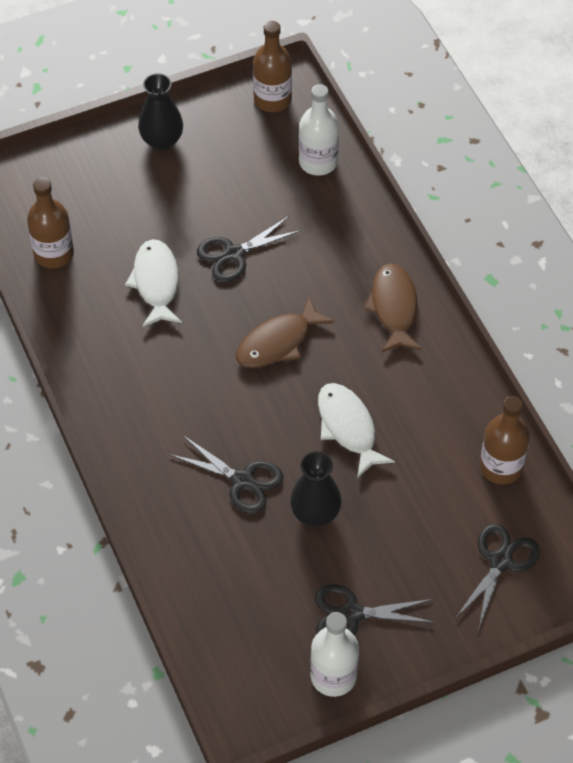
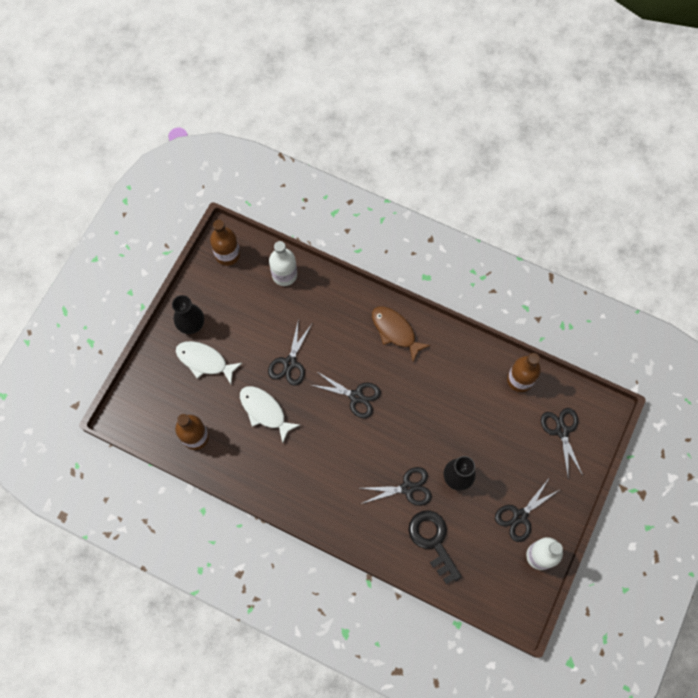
camera: 40 degrees left, 15 degrees up
(216, 559) = (433, 541): none -> black key
(278, 342) = (356, 396): brown fish -> black scissors
(348, 427) = (431, 417): white fish -> white fish (204, 361)

